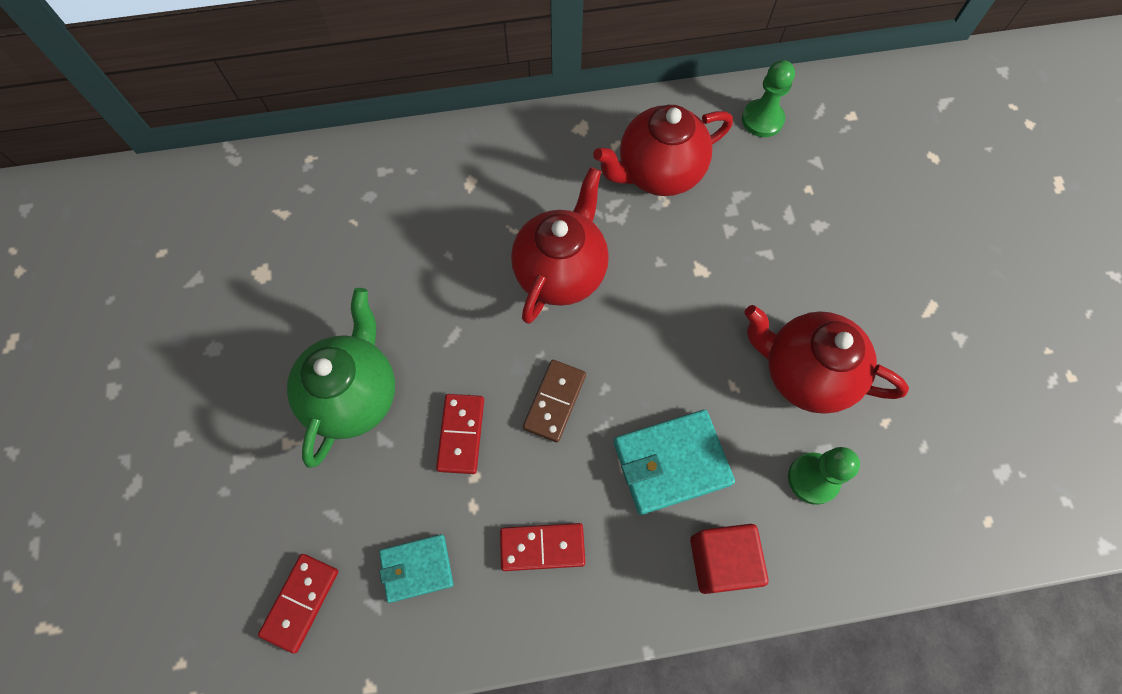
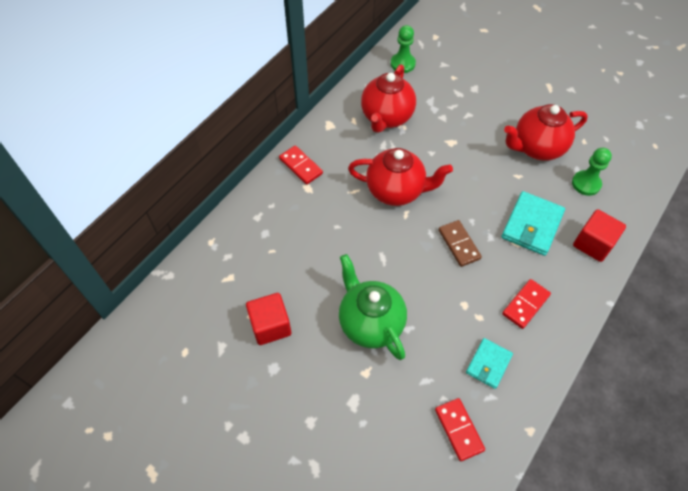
camera: 45 degrees left, 10 degrees down
(260, 302) = (270, 326): none -> red cube
(461, 434) = (438, 293): red domino -> red domino (301, 166)
(561, 272) = (396, 191): red teapot -> red teapot turned 120 degrees clockwise

